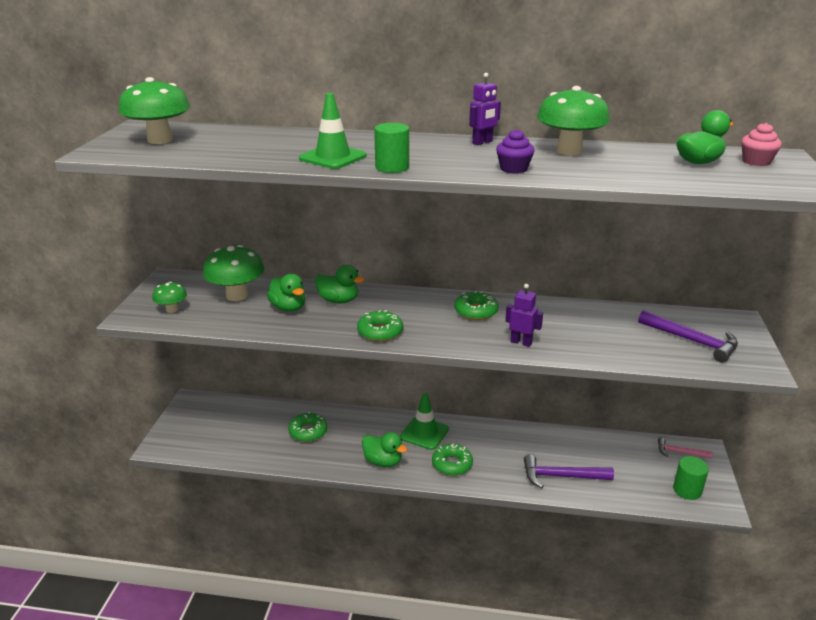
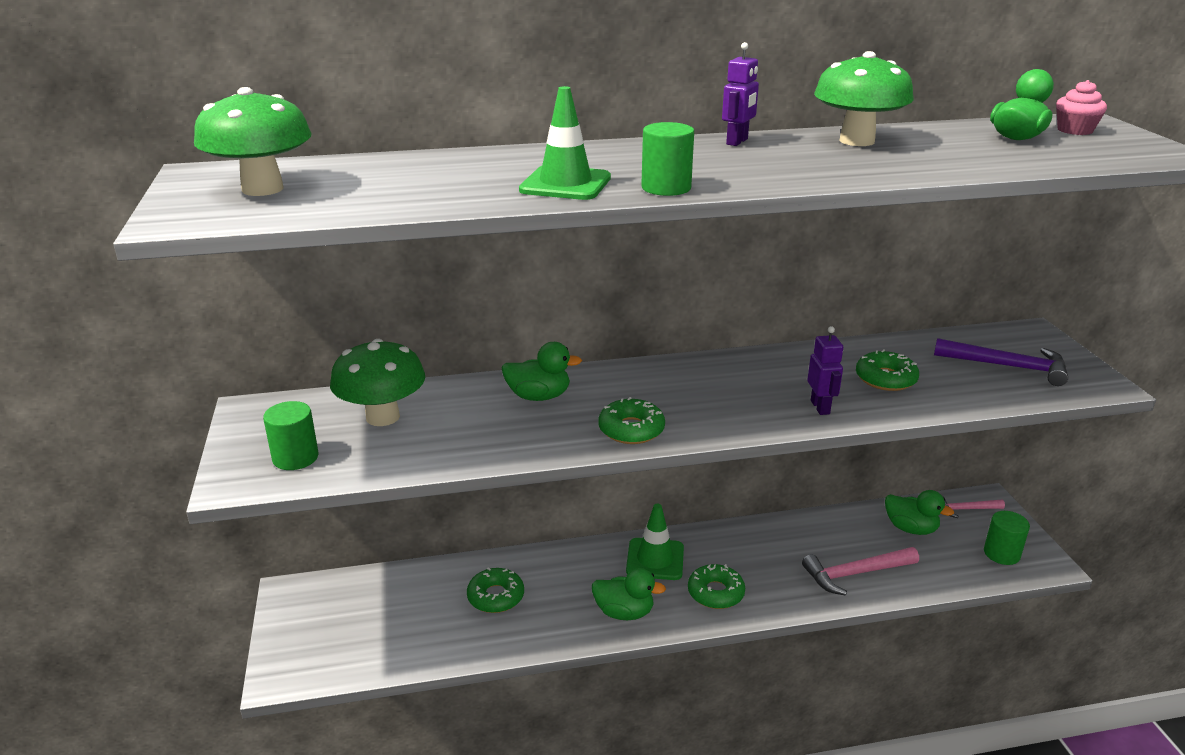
camera: 20 degrees left, 0 degrees up
(172, 309) = (295, 458): green mushroom -> green cylinder
(288, 308) = (475, 420): green duck -> green duck (910, 528)
(476, 311) = (732, 377): green donut -> green donut (885, 379)
(513, 169) = (823, 171): purple cupcake -> none
(521, 342) = (820, 407): purple robot -> purple robot turned 75 degrees clockwise
(561, 476) = (855, 574): purple hammer -> pink hammer

